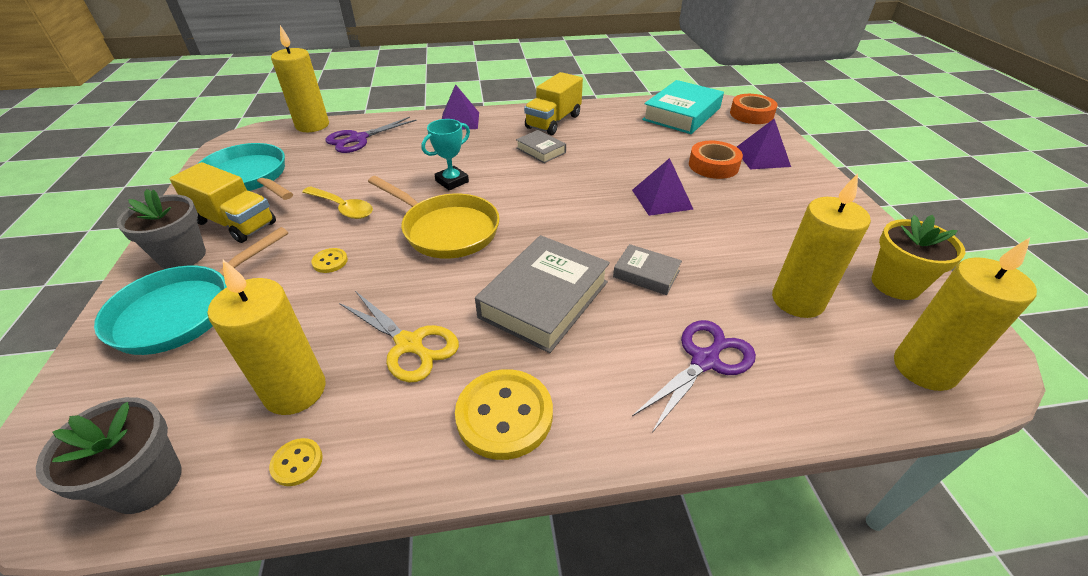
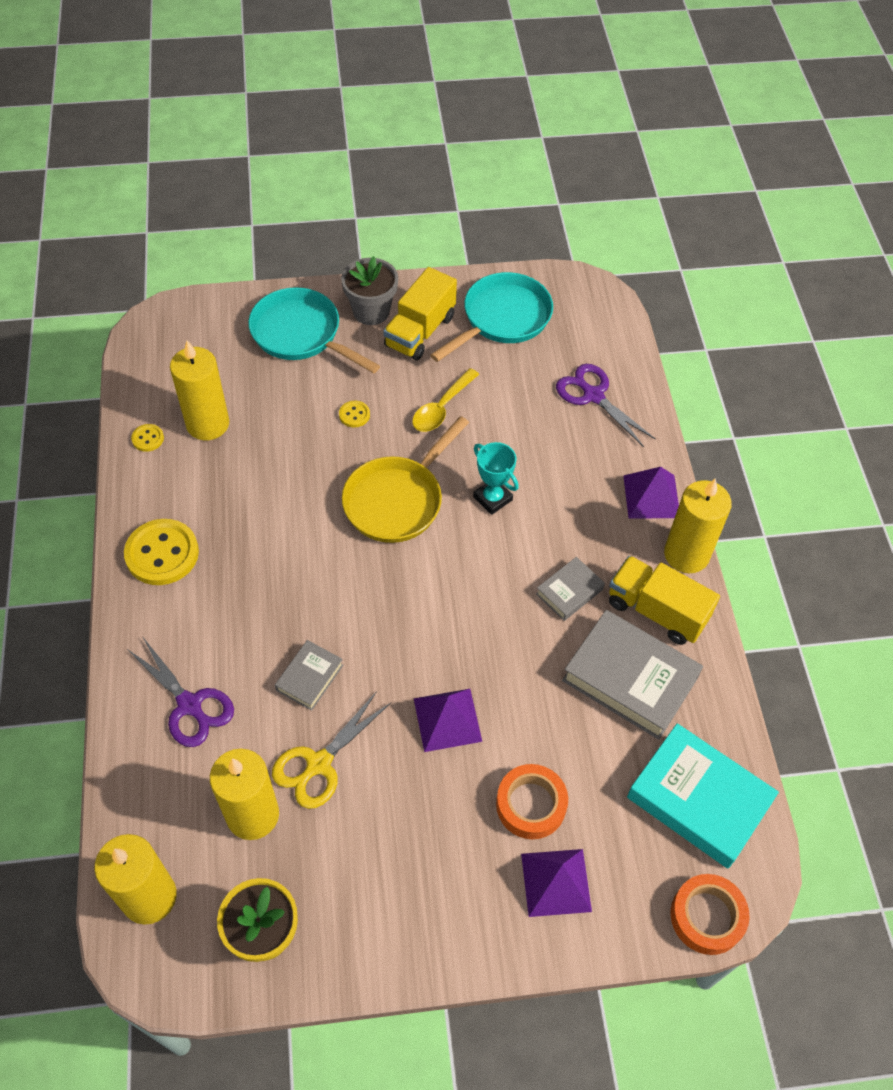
camera: 90 degrees right, 15 degrees up
(146, 482) = (149, 368): grey flower pot -> none
(312, 125) = (627, 344): yellow candle -> yellow candle (686, 554)
(409, 344) = (242, 487): yellow scissors -> yellow scissors (318, 764)
(544, 299) = (283, 584): grey book -> grey book (630, 679)

